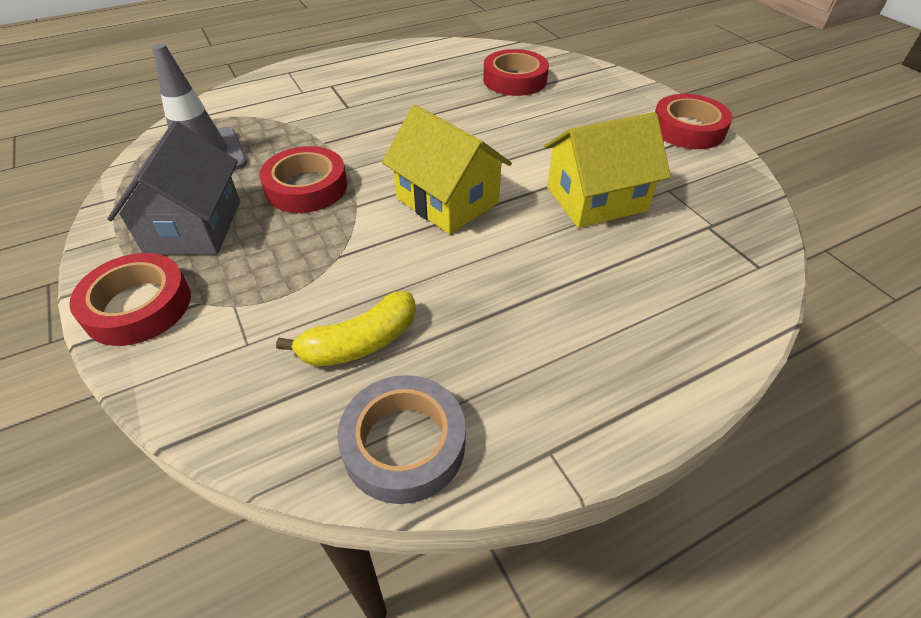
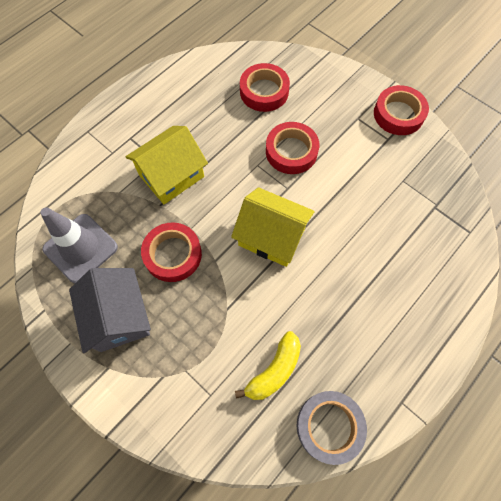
camera: 20 degrees left, 20 degrees up
(138, 306) = (127, 393): red tape -> red tape (291, 151)
(596, 199) = (363, 204): yellow house -> yellow house (171, 175)

